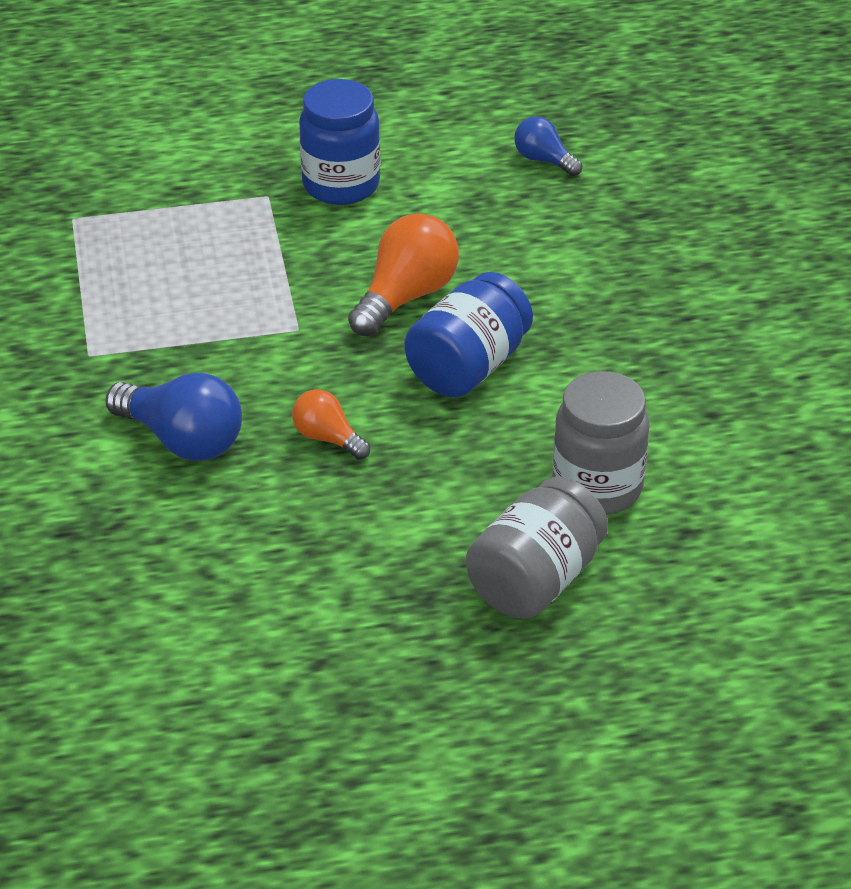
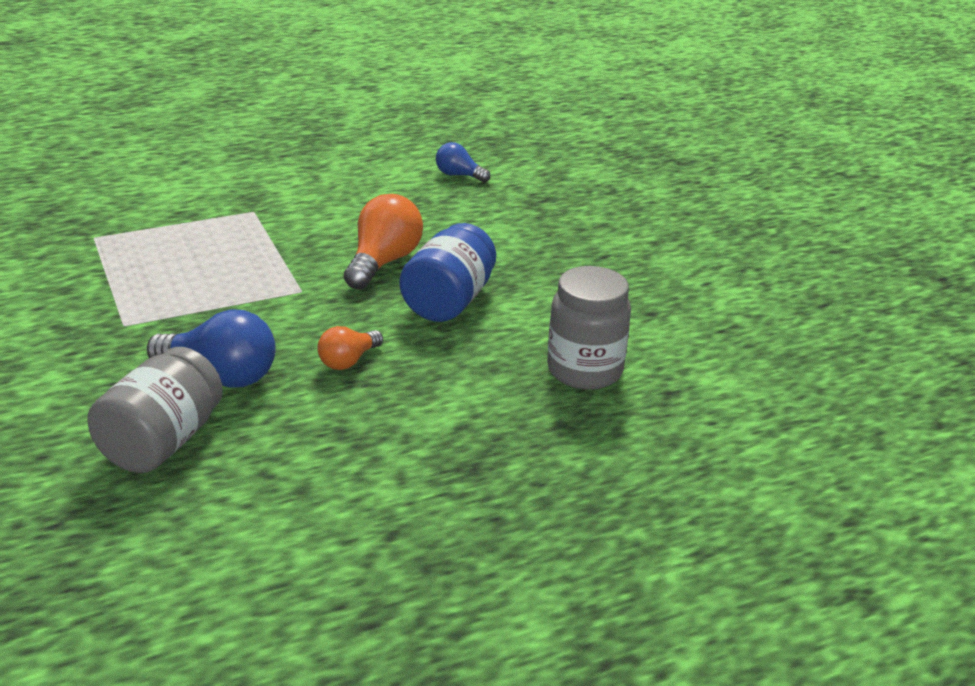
camera: 15 degrees left, 10 degrees down
(328, 438) = (348, 361): orange light bulb -> orange light bulb turned 75 degrees counterclockwise
(341, 185) = (310, 200): blue jar -> none
(535, 580) = (561, 442): grey jar -> grey jar (162, 442)

